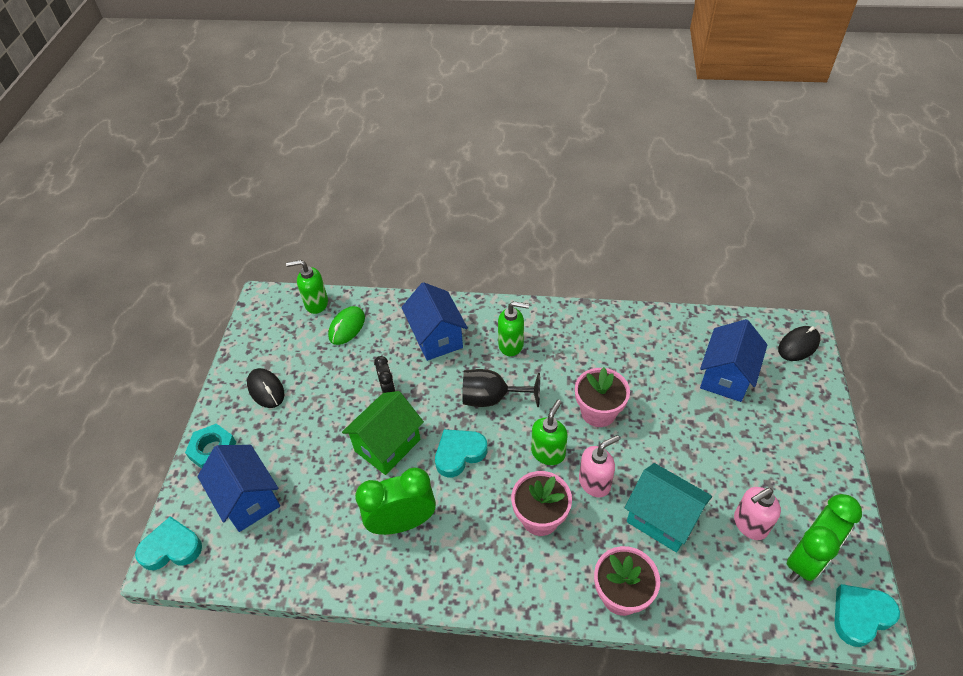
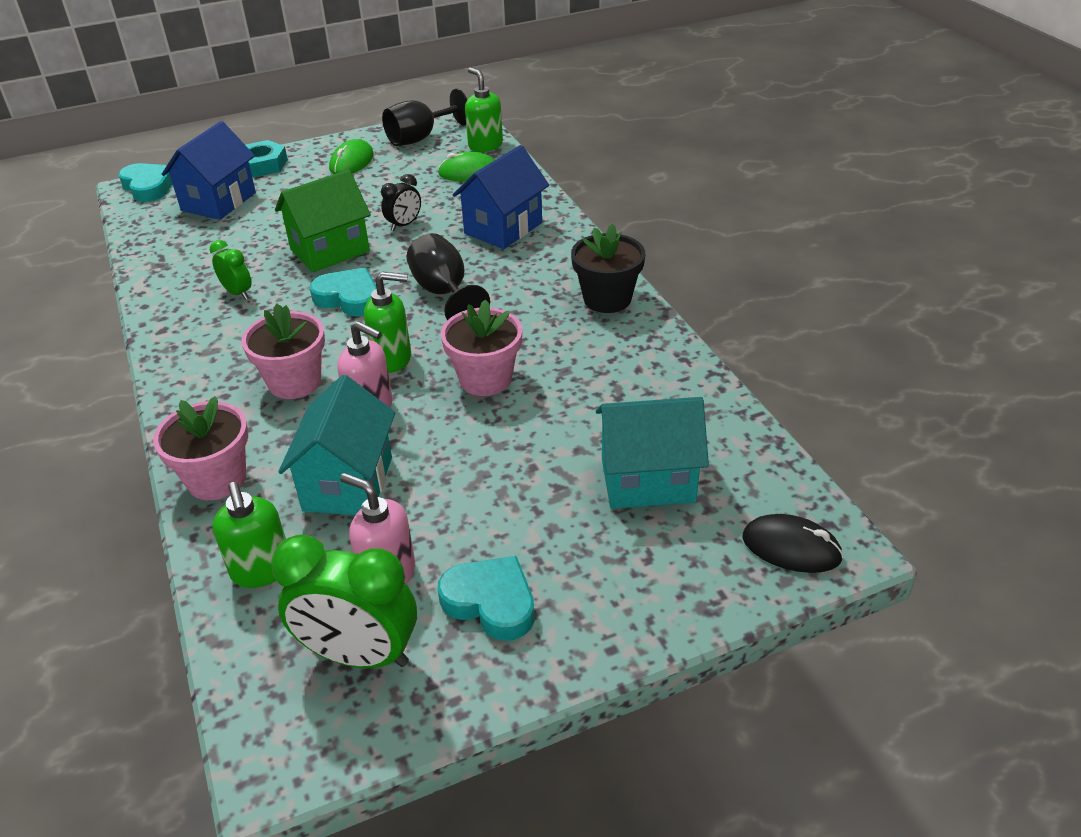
camera: 60 degrees right, 10 degrees down
(266, 389) = (352, 162): black mouse -> green mouse
(268, 335) = (420, 138): none -> black goblet
(387, 445) = (330, 250): green house -> green house turned 45 degrees counterclockwise
(402, 522) = (238, 293): green clock -> green clock, size x0.52
(511, 345) = (538, 280): green soap dispenser -> green soap dispenser (261, 570)
(554, 322) = (607, 299): none -> black flower pot
(726, 377) = (647, 480): blue house -> turquoise house
(860, 616) = (286, 747): turquoise heart -> turquoise heart (491, 602)

